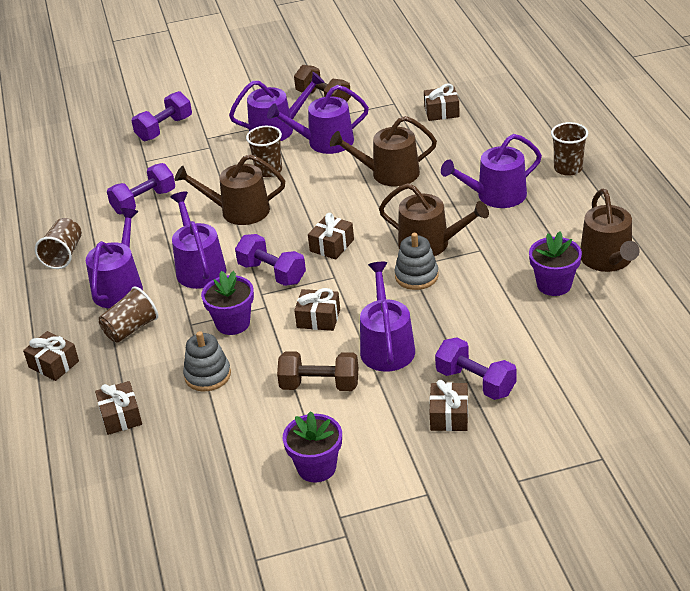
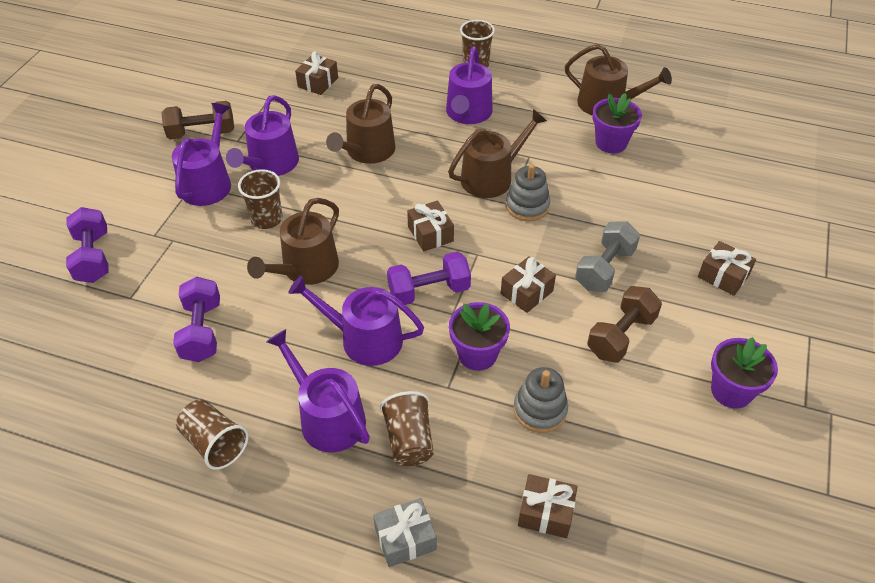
camera: 60 degrees left, 10 degrees up
(54, 364) = (405, 539): brown gift -> grey gift
(386, 346) = (604, 269): purple watering can -> grey dumbbell
(475, 382) = (693, 241): purple dumbbell -> none

